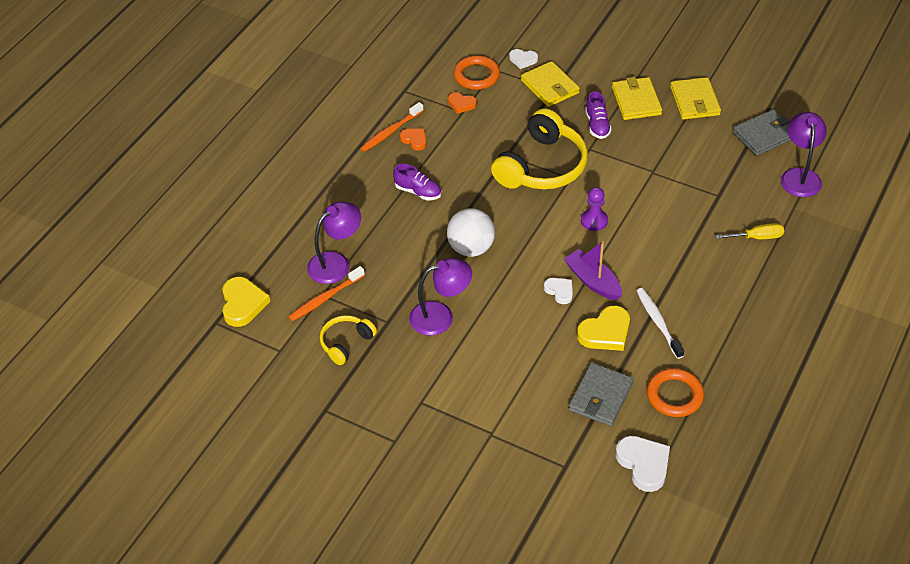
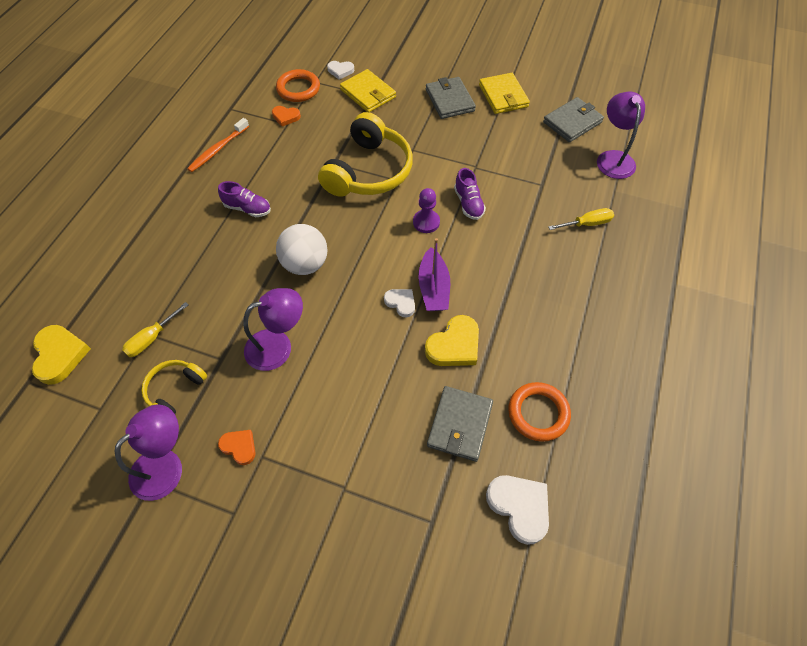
camera: 10 degrees left, 10 degrees up
(325, 298) = (152, 338): orange toothbrush -> yellow screwdriver
(336, 263) = (163, 295): purple lamp -> purple lamp (165, 465)
(414, 140) = (242, 156): orange heart -> orange heart (239, 447)
(593, 281) = (433, 288): purple boat -> purple boat turned 135 degrees counterclockwise
(597, 125) = (416, 126): purple shoe -> purple shoe (468, 203)
(636, 101) = (449, 100): yellow wallet -> grey wallet
(658, 322) = (506, 327): white toothbrush -> none

